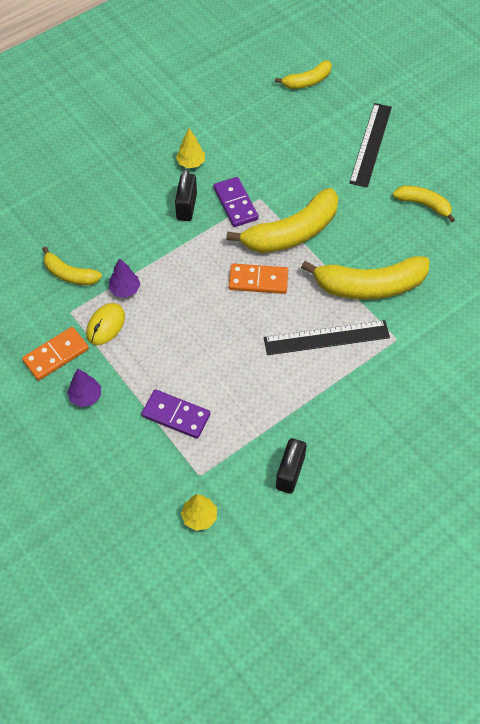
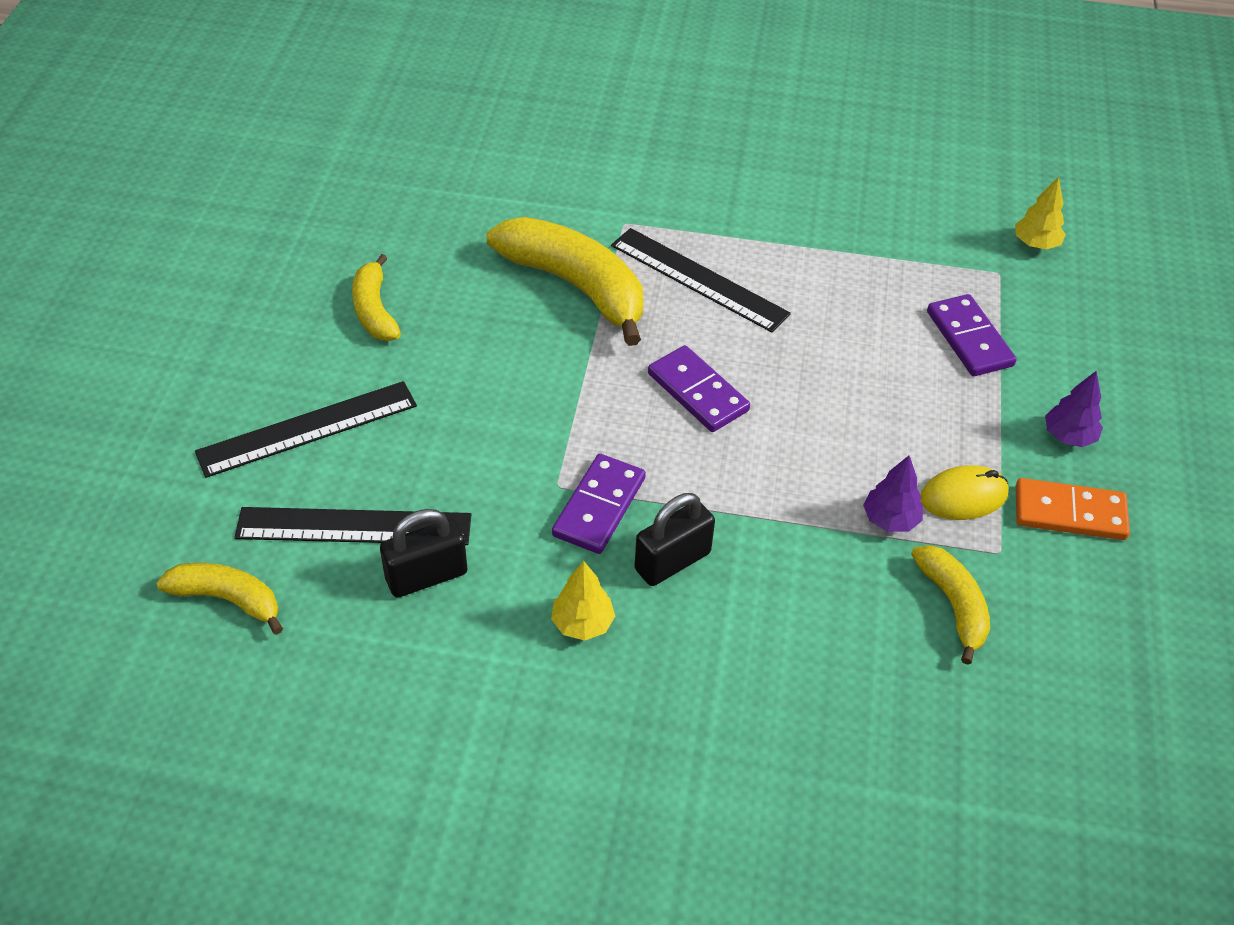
camera: 135 degrees left, 10 degrees down
(258, 280) = (697, 392): orange domino -> purple domino
(290, 473) = (895, 210): black padlock -> black padlock (426, 576)
(291, 233) = (579, 410): yellow banana -> none
(304, 130) = (354, 526): none -> black ruler

